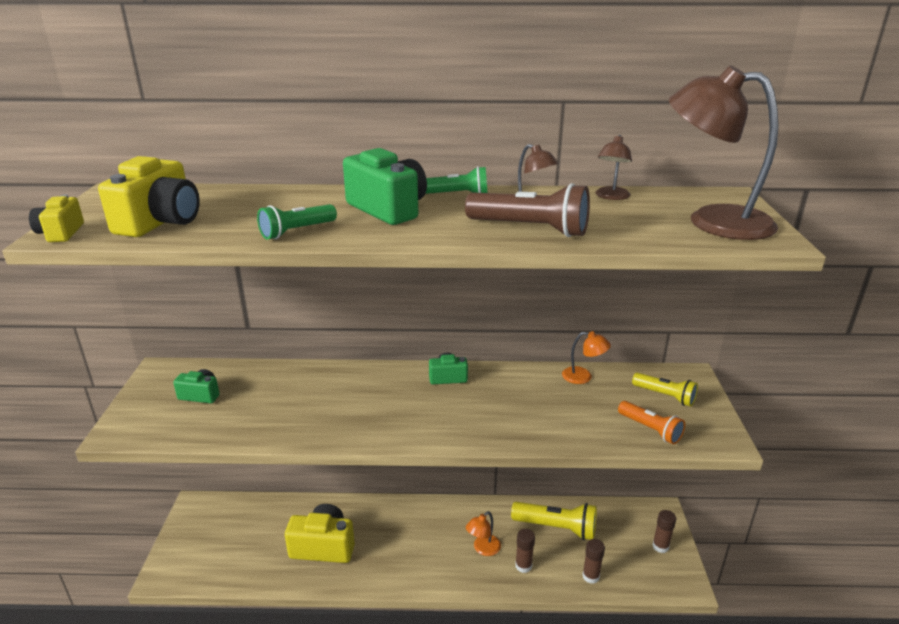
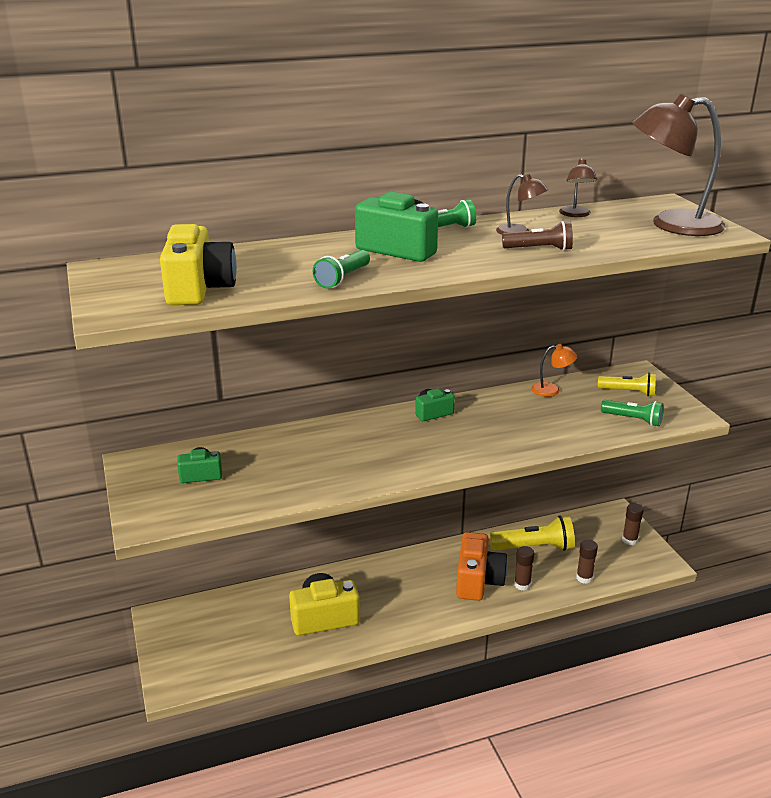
camera: 20 degrees left, 0 degrees up
(60, 233) = (112, 312): yellow camera -> none
(483, 549) = (478, 581): orange lamp -> orange camera
(531, 229) = (539, 249): brown flashlight -> brown flashlight, size x0.64
(650, 429) = (633, 420): orange flashlight -> green flashlight

